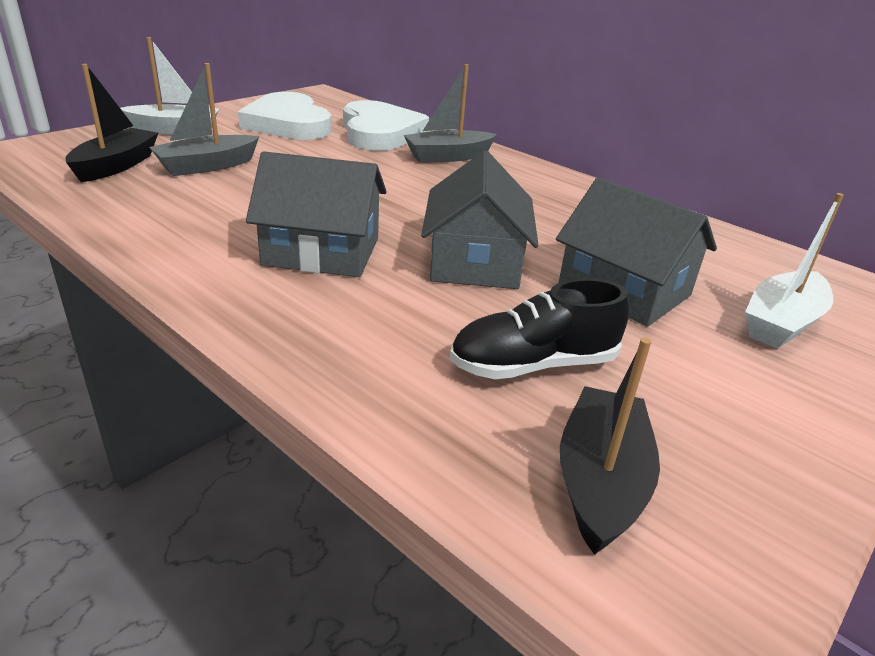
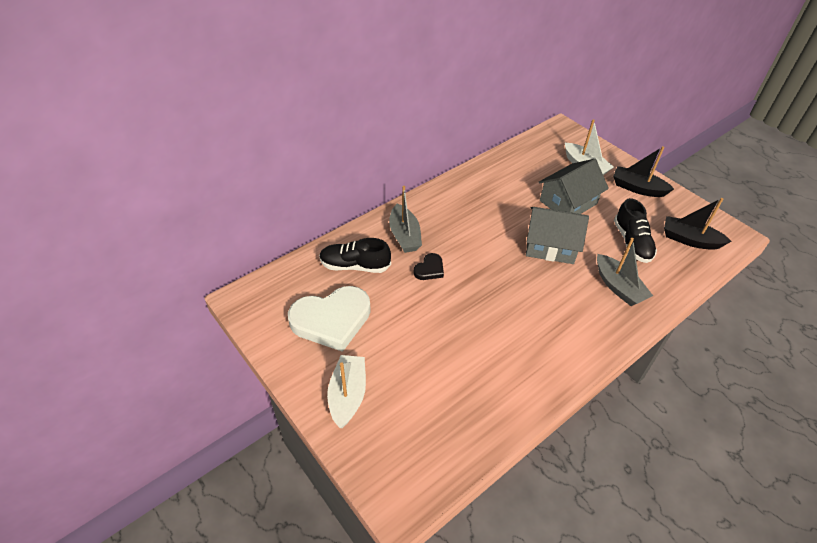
camera: 80 degrees left, 15 degrees up
(116, 166) = (432, 421): black boat -> black boat (637, 188)
(207, 166) = (430, 365): grey boat -> grey boat (618, 287)
(321, 251) = (550, 303): grey house -> none
(380, 133) = (355, 266): white heart -> black shoe
(384, 169) = (429, 269): none -> black heart

